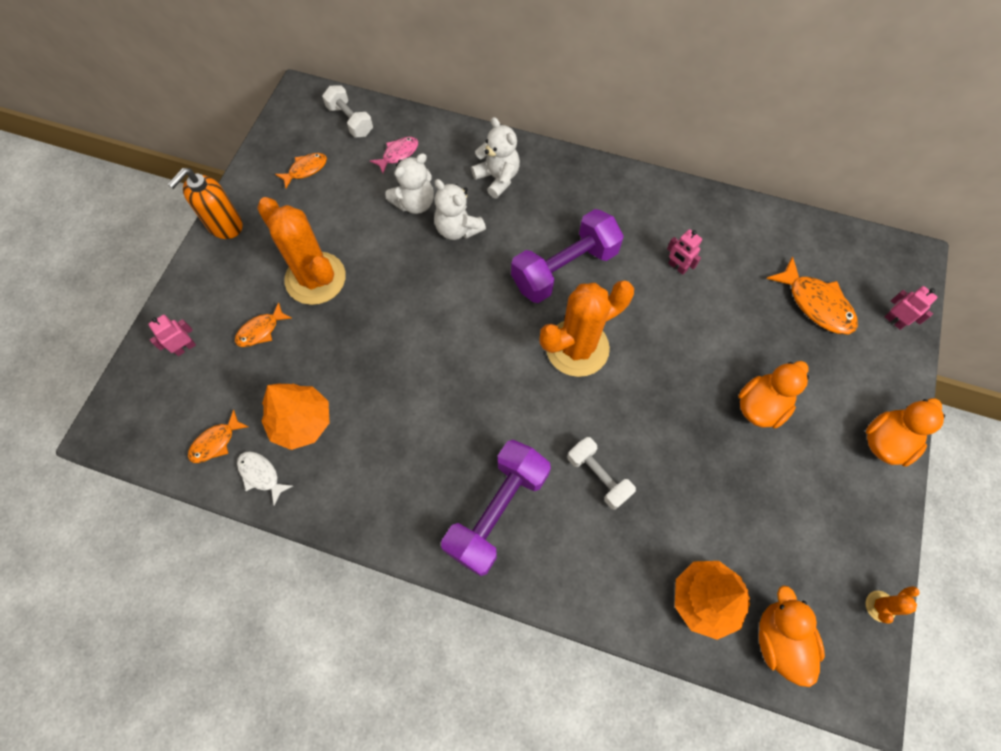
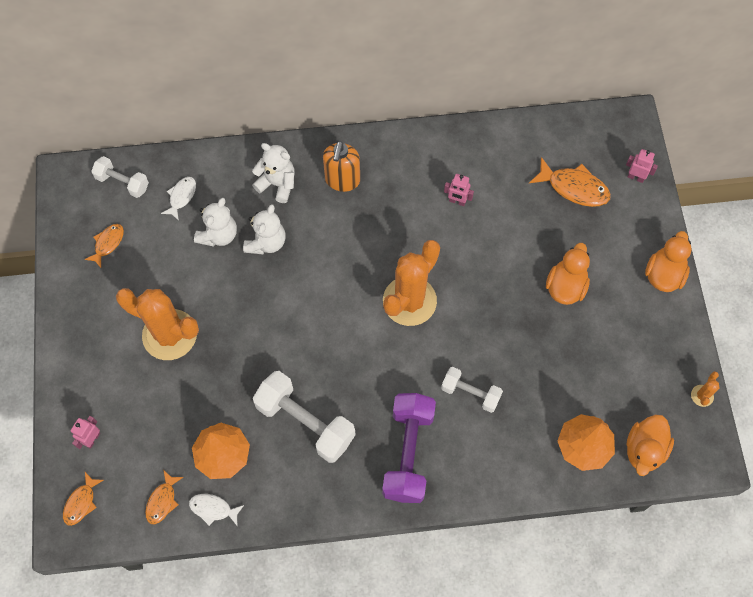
camera: 25 degrees left, 0 degrees up
(225, 226) = (65, 323): orange soap dispenser -> orange soap dispenser (342, 180)
(261, 330) = (148, 397): orange fish -> orange fish (81, 503)
(398, 154) = (181, 197): pink fish -> white fish
(403, 427) = (305, 422): none -> white dumbbell
(458, 229) = (266, 242): white teddy bear -> white teddy bear turned 90 degrees counterclockwise
(564, 269) = (369, 240): purple dumbbell -> none
(779, 639) = (644, 450): orange duck -> orange duck turned 120 degrees counterclockwise

